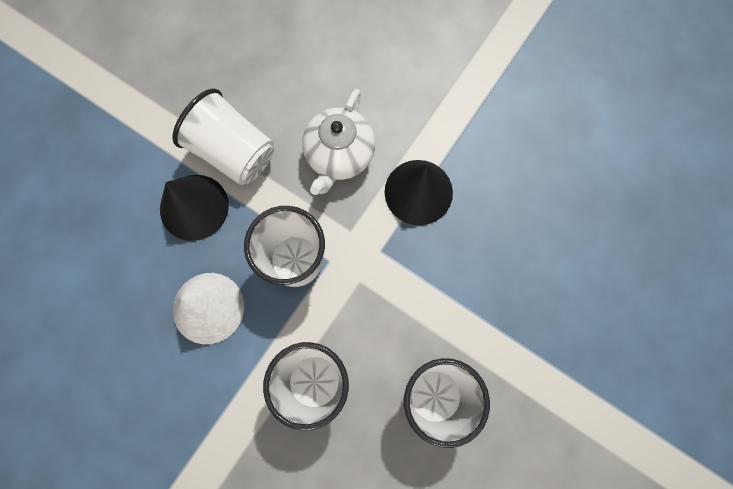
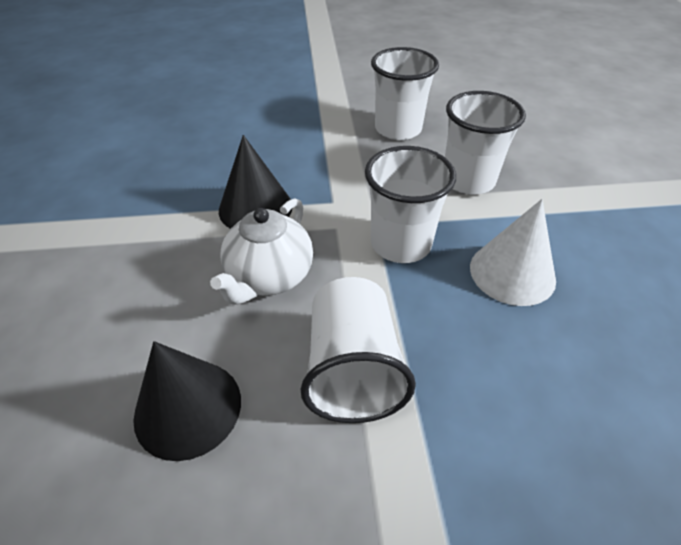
camera: 130 degrees left, 30 degrees down
(194, 207) = (449, 357): black cone -> black cone (188, 408)
(339, 155) = (269, 277): white teapot -> white teapot turned 135 degrees clockwise

